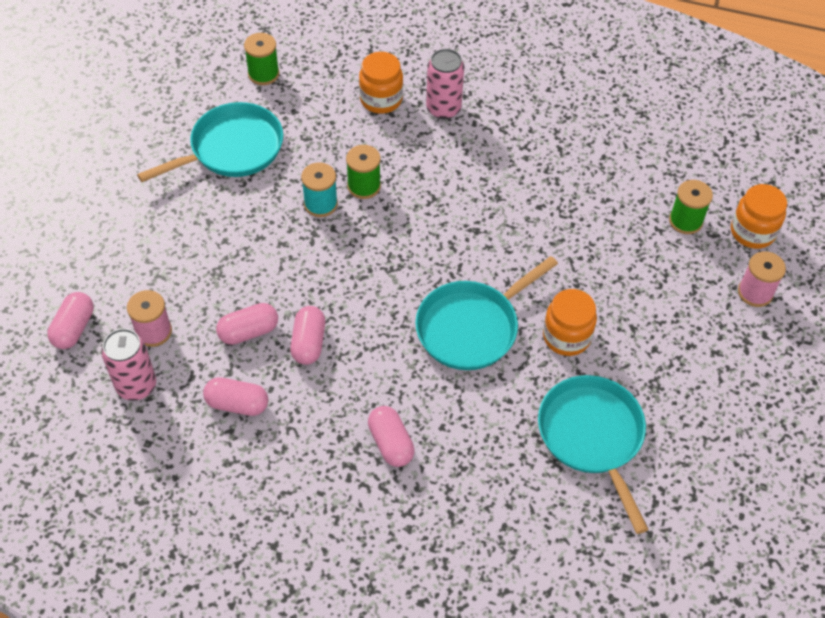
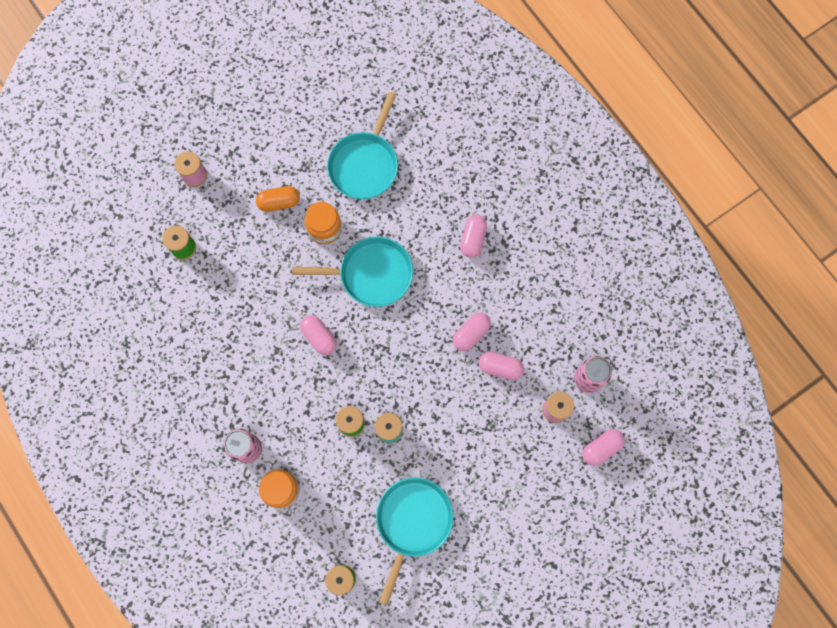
camera: 140 degrees left, 20 degrees up
(232, 149) = (412, 522): turquoise pan -> turquoise pan turned 105 degrees clockwise
(237, 404) = (538, 324): pink capsule -> pink capsule (319, 337)
(641, 329) = (279, 202): none -> orange capsule
(752, 232) = (153, 211): orange jar -> none

